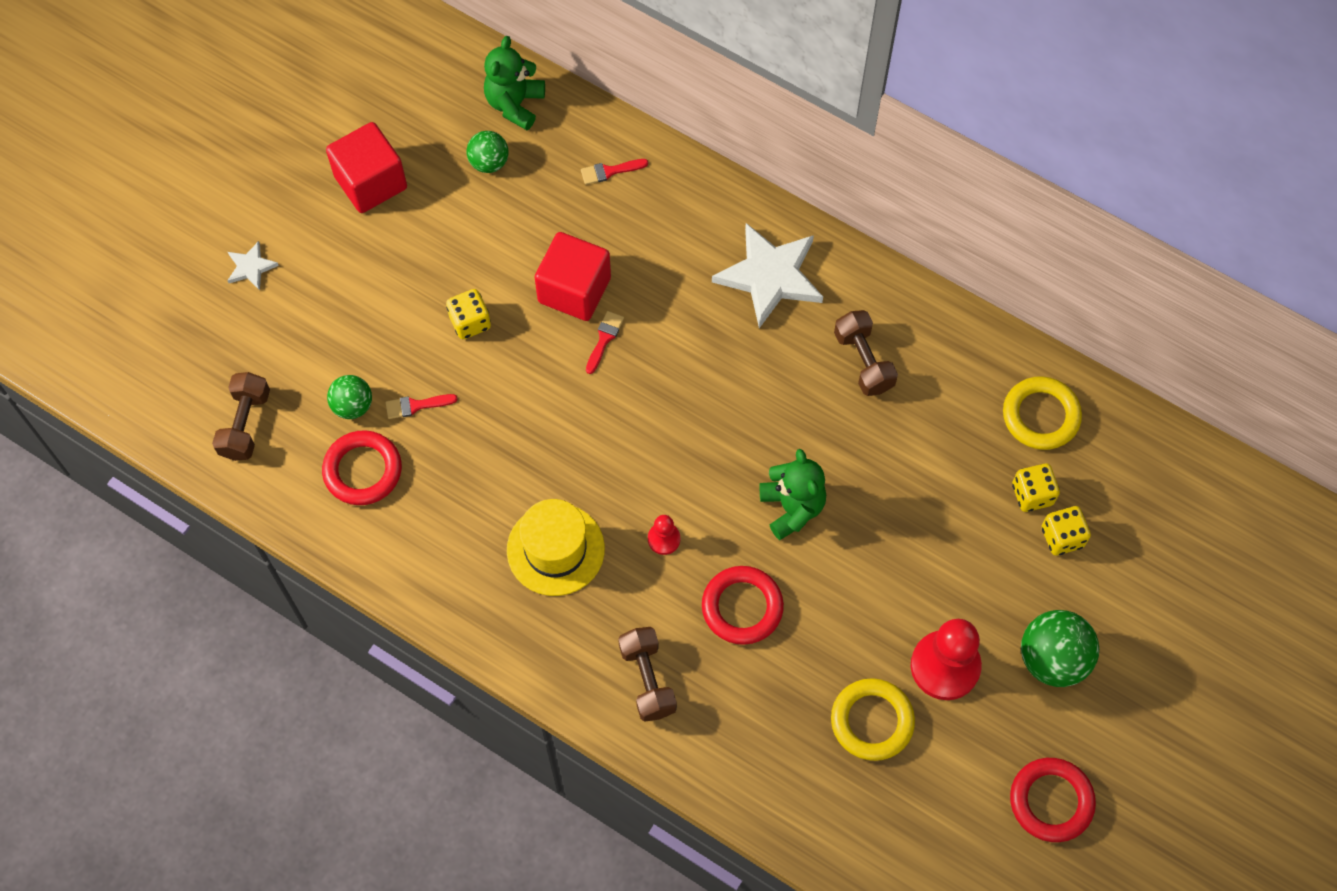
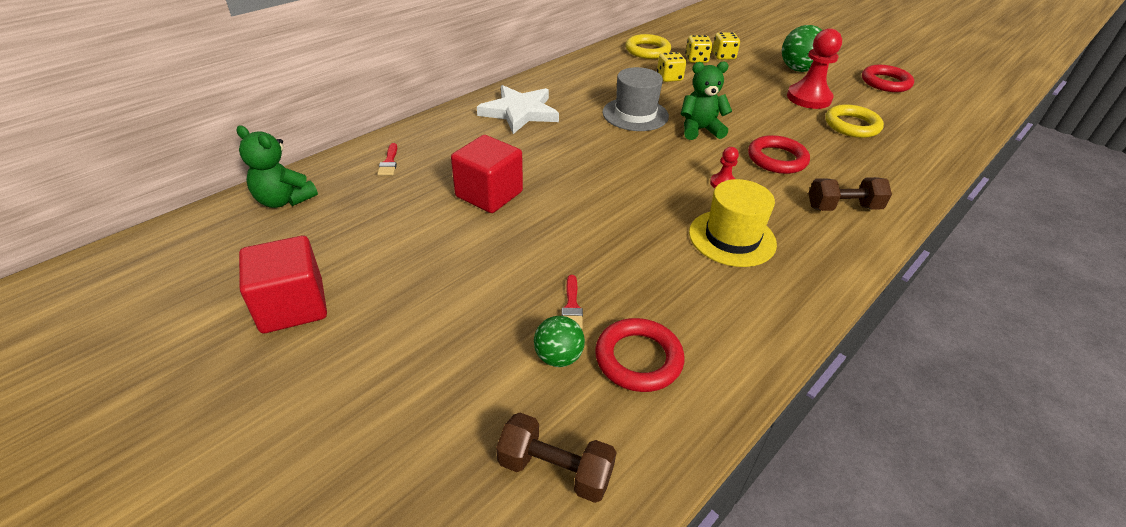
camera: 80 degrees left, 25 degrees down
(251, 267) = (331, 434): white star -> none
(470, 322) = (493, 257): yellow dice -> yellow dice (669, 78)
(489, 162) = (332, 223): green ball -> none
(604, 339) = (541, 186): red brush -> none
(810, 420) = (635, 114): none -> grey hat
(863, 361) = (596, 91): brown dumbbell -> none

